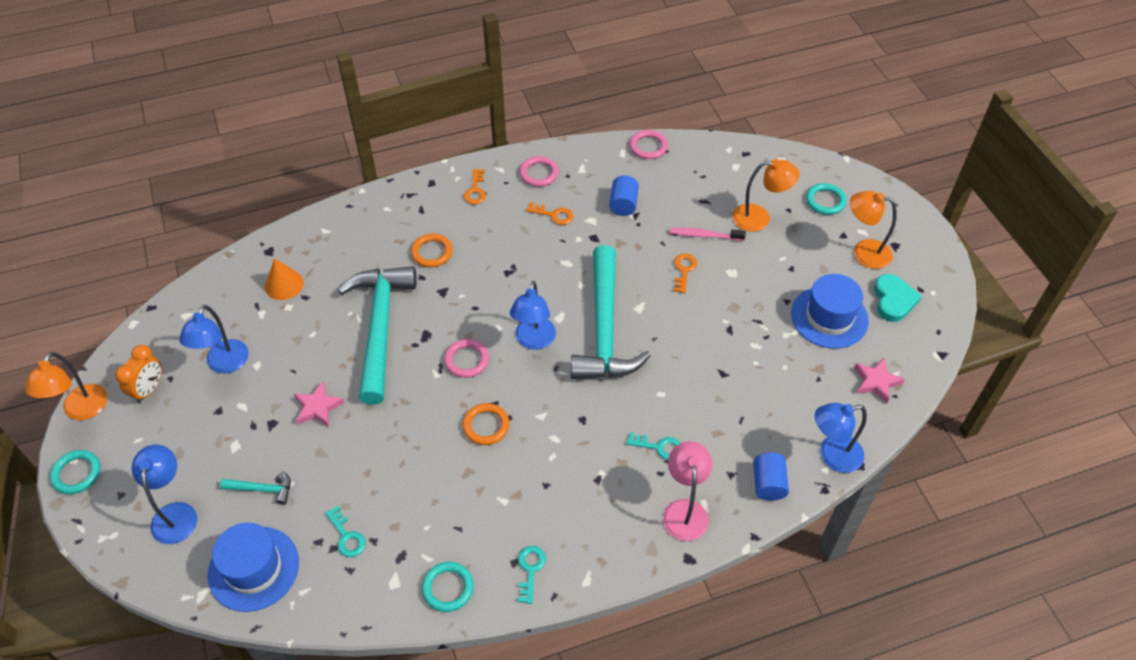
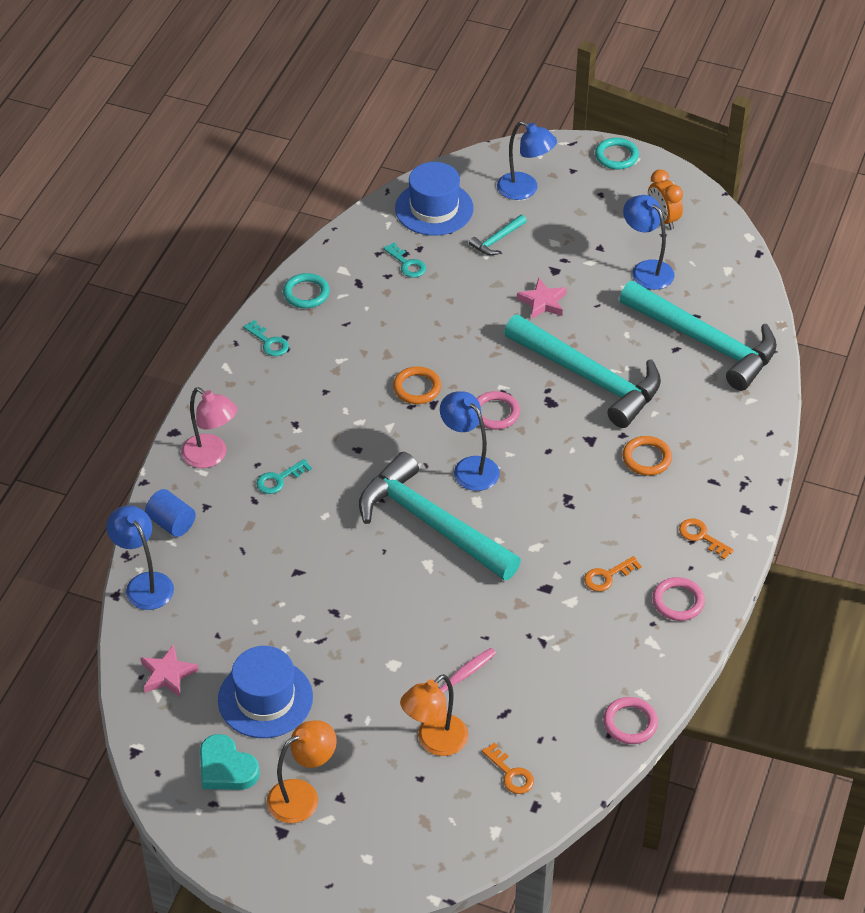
camera: 130 degrees right, 5 degrees down
(81, 410) = (678, 178): orange lamp -> none
(284, 284) = (704, 342): orange cone -> turquoise hammer
(346, 536) = (407, 264): turquoise key -> turquoise key turned 135 degrees counterclockwise
(623, 204) = (567, 641): blue cylinder -> none
(684, 270) = (434, 628): orange key -> orange key (510, 773)
(825, 201) = (398, 822): turquoise ring -> none
(832, 456) = (144, 584): blue lamp -> blue lamp turned 60 degrees counterclockwise

